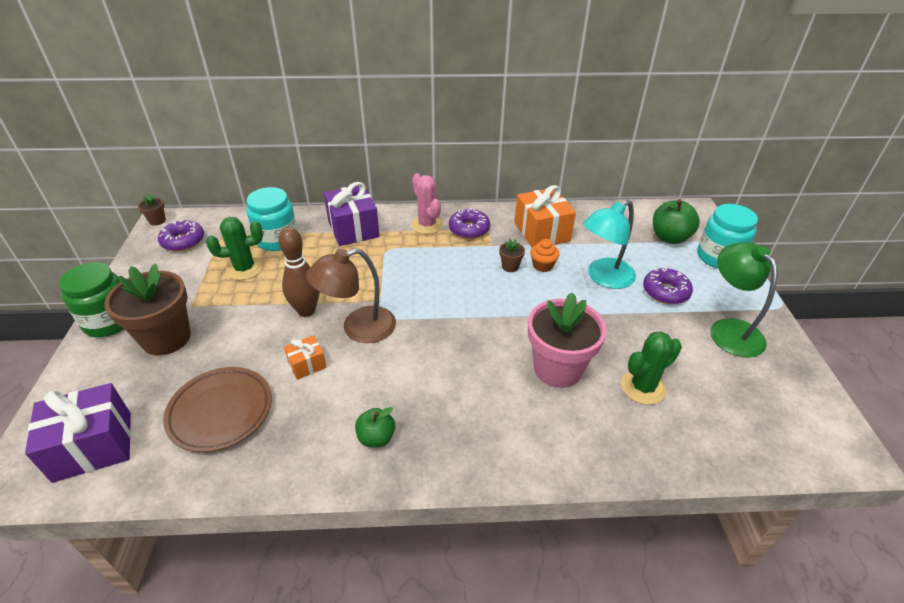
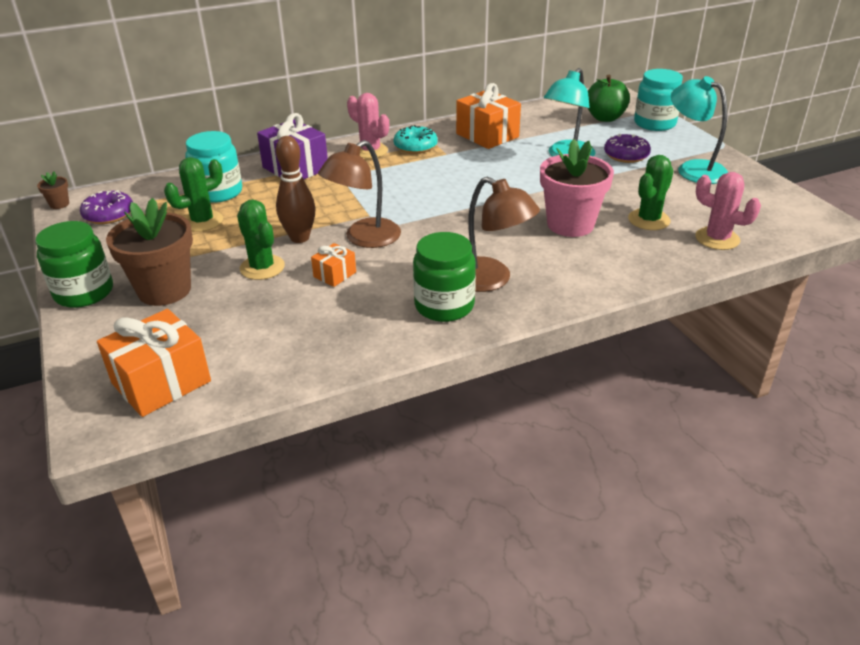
camera: 20 degrees left, 5 degrees down
(93, 446) = (161, 382): purple gift -> orange gift
(220, 411) = (275, 326): brown plate -> none
(255, 336) = (262, 267): none -> green cactus
(376, 437) = (444, 306): green apple -> green jar
(439, 419) = (491, 280): none -> brown lamp
(469, 229) = (415, 146): purple donut -> turquoise donut
(510, 267) = (476, 166): brown flower pot -> none
(542, 266) = (506, 159): orange cupcake -> none
(705, 438) = (717, 239): none -> pink cactus
(729, 330) = (693, 169): green lamp -> turquoise lamp

